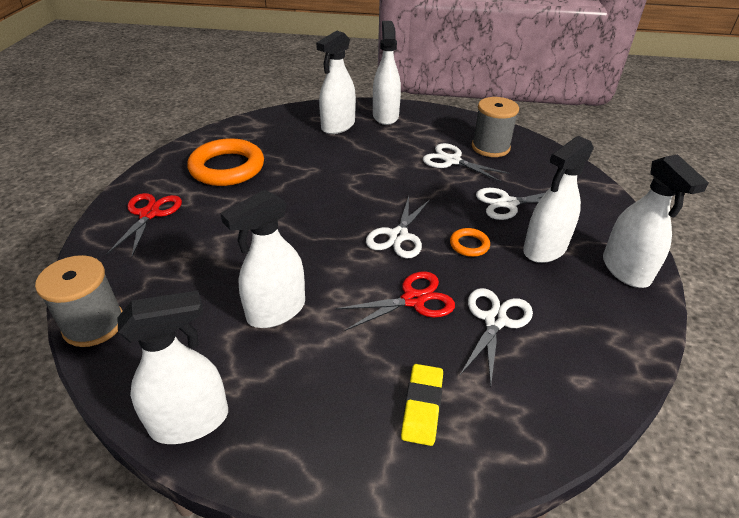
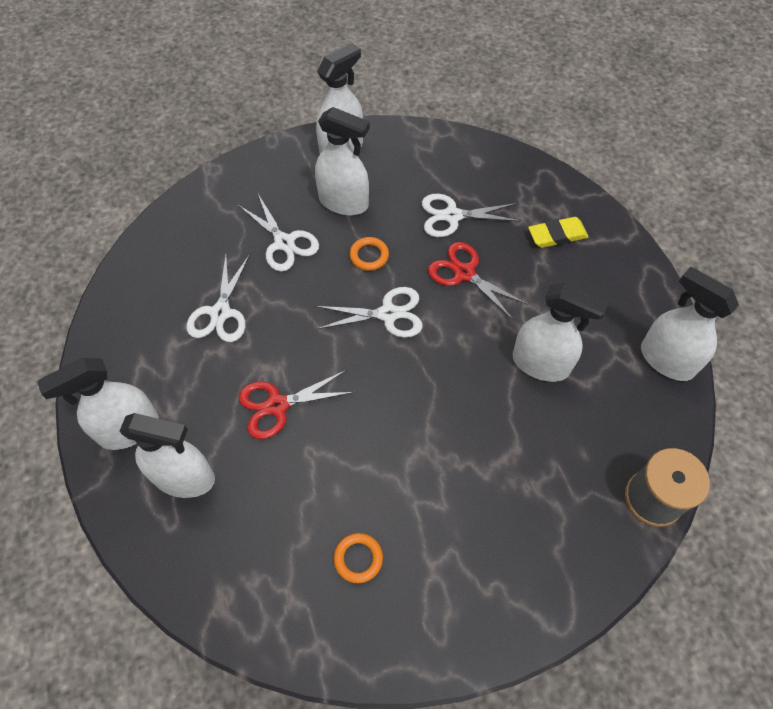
camera: 115 degrees left, 20 degrees up
(149, 214) = (496, 580): red scissors -> red scissors (277, 405)
(227, 168) = (358, 558): orange ring -> orange ring, size x0.45
(490, 147) = (171, 284): grey spool -> none

